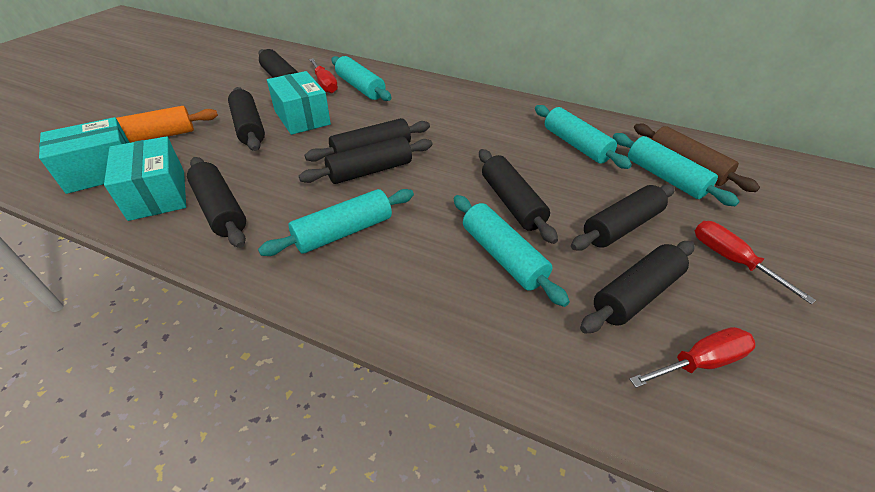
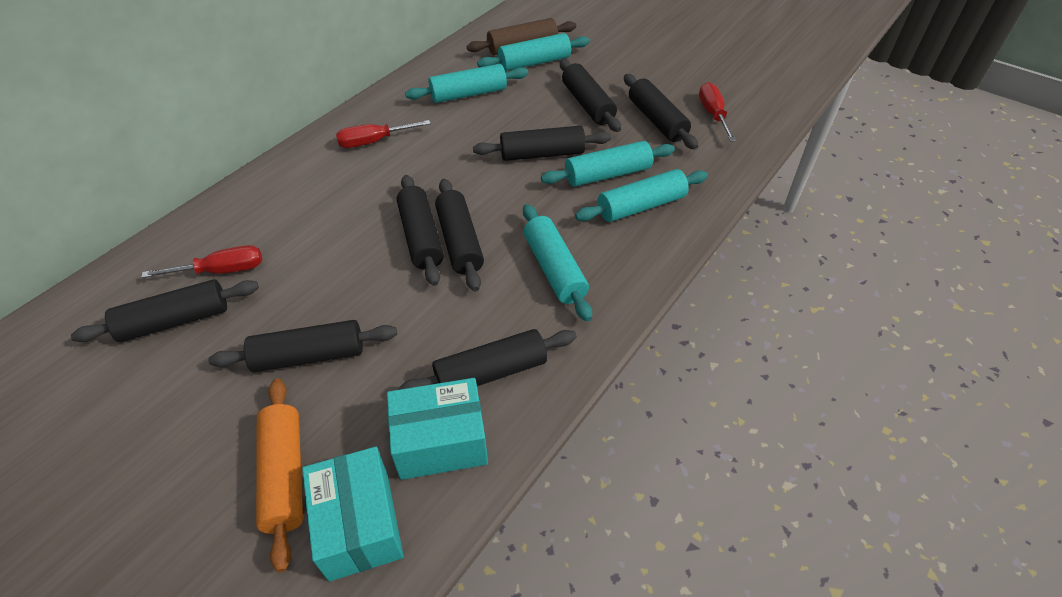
camera: 75 degrees left, 5 degrees up
(302, 118) = (311, 298): turquoise box -> none
(360, 87) = (255, 234): turquoise rolling pin -> turquoise rolling pin (641, 206)
(730, 260) = (632, 69): red screwdriver -> red screwdriver (373, 141)

